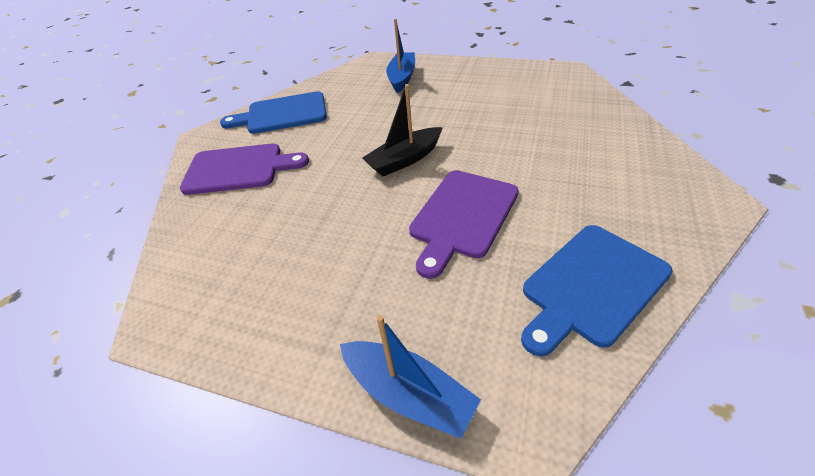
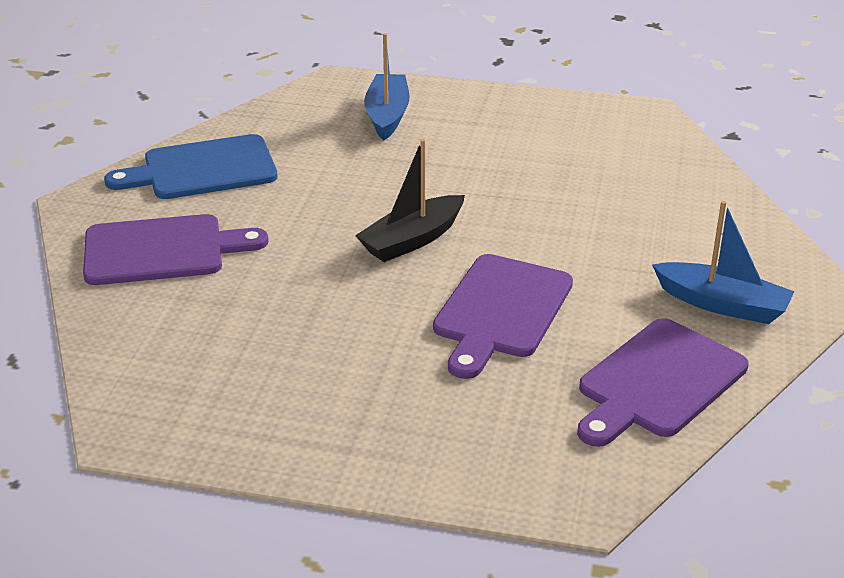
camera: 10 degrees left, 10 degrees down
(408, 393) = (456, 482): blue boat -> blue boat (722, 304)
(591, 286) = (658, 382): blue cutting board -> purple cutting board

